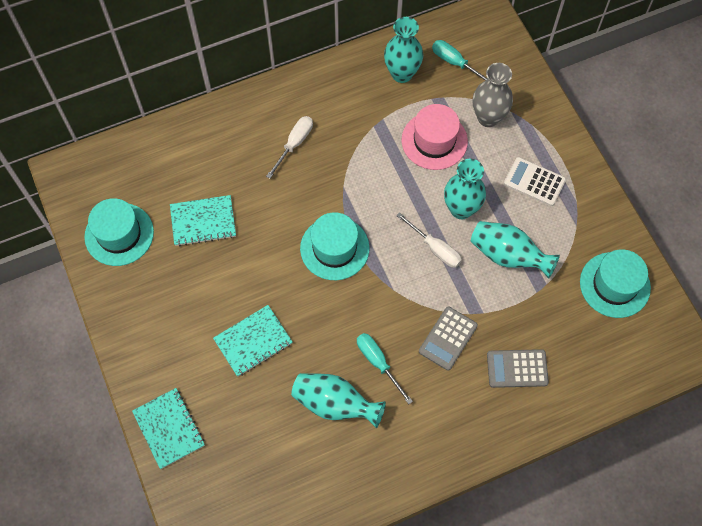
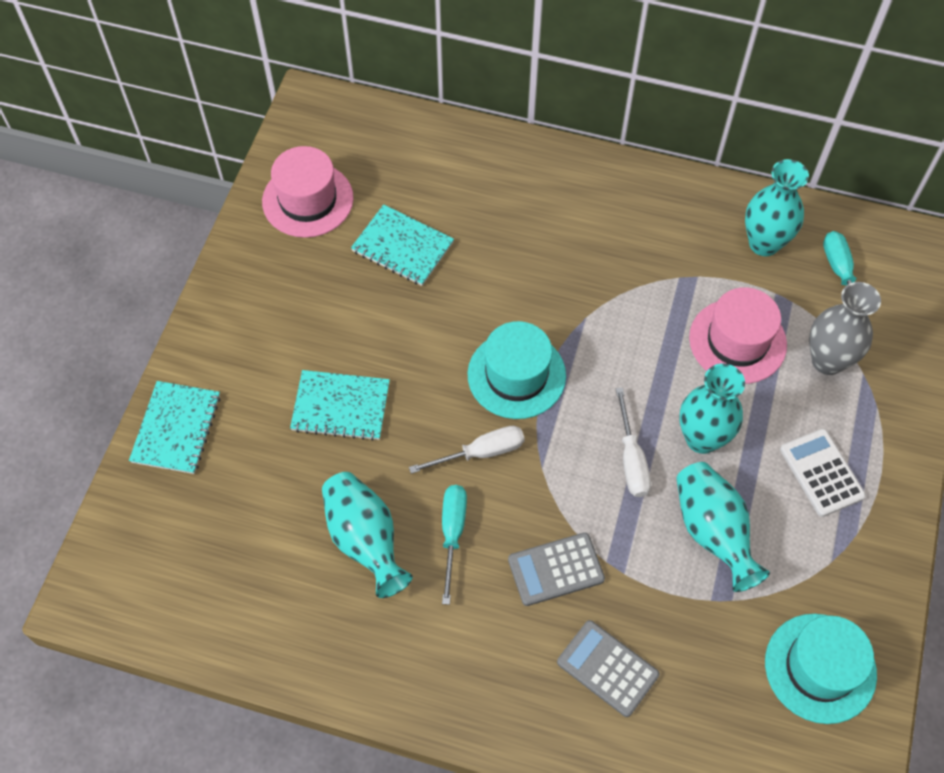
camera: 40 degrees right, 5 degrees down
(119, 234) = (308, 200): turquoise hat -> pink hat
(294, 144) = (572, 235): white screwdriver -> white screwdriver (481, 452)

